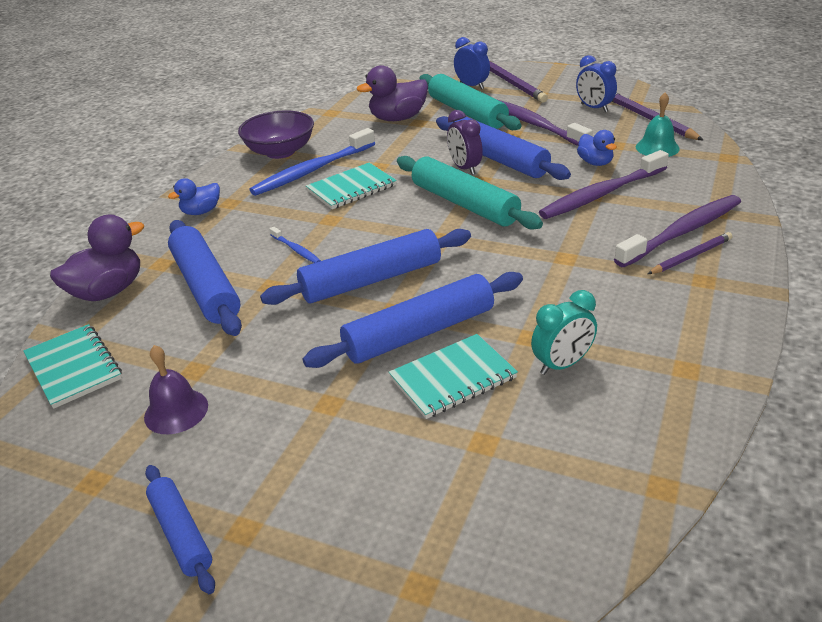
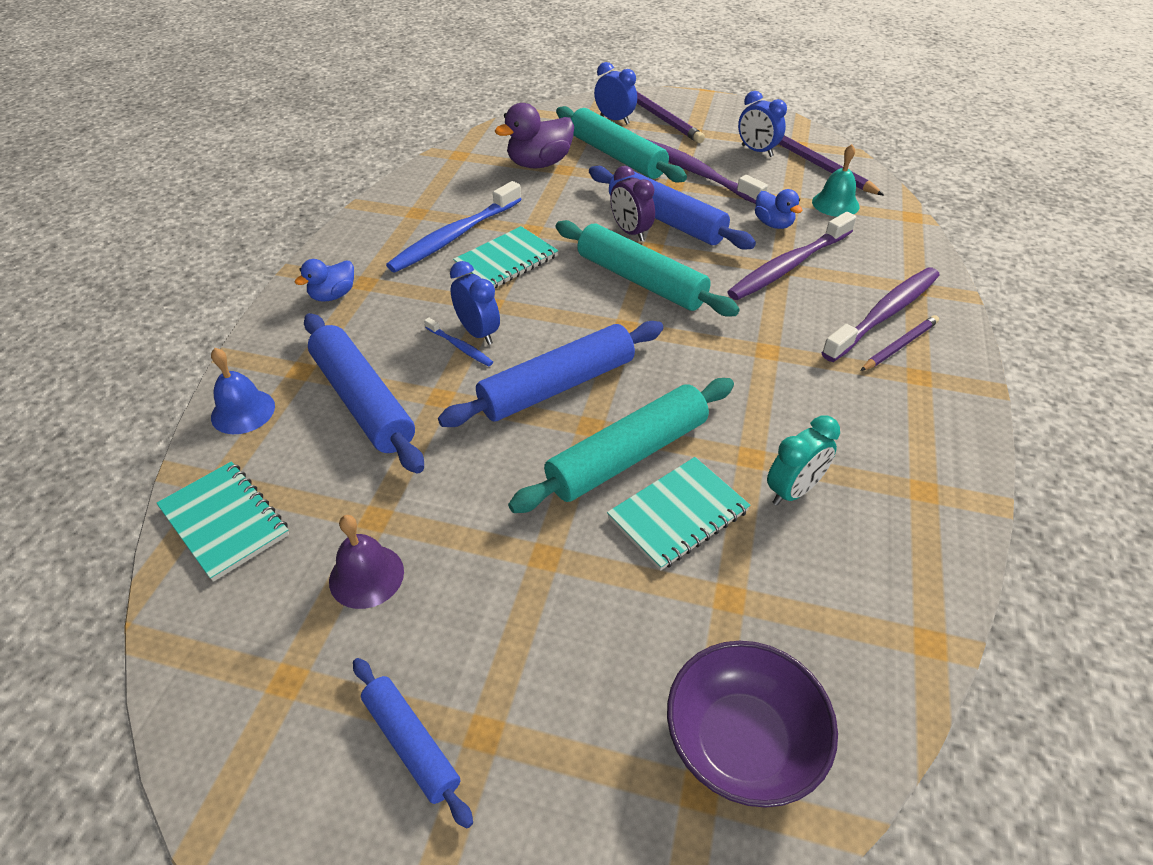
camera: 10 degrees left, 10 degrees up
(108, 291) = (243, 411): purple duck -> blue bell
(280, 151) = (410, 210): purple bowl -> purple bowl (742, 742)
(314, 240) = (478, 333): none -> blue clock
(419, 332) = (627, 455): blue rolling pin -> turquoise rolling pin

